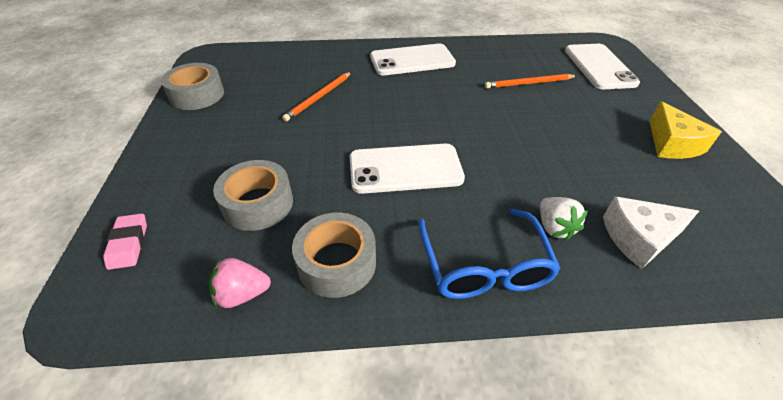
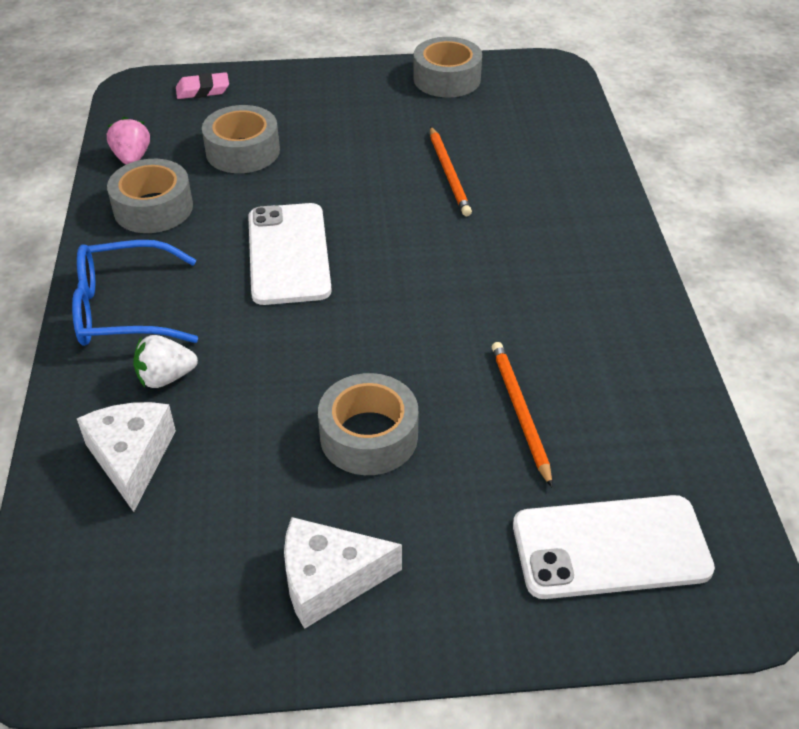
camera: 90 degrees right, 0 degrees up
(319, 97) = (449, 174): orange pencil -> orange pencil turned 135 degrees counterclockwise
(412, 60) = (578, 264): white phone -> none
(567, 131) = (369, 436): none -> grey tape
(672, 144) = (329, 580): yellow cheese -> white cheese

